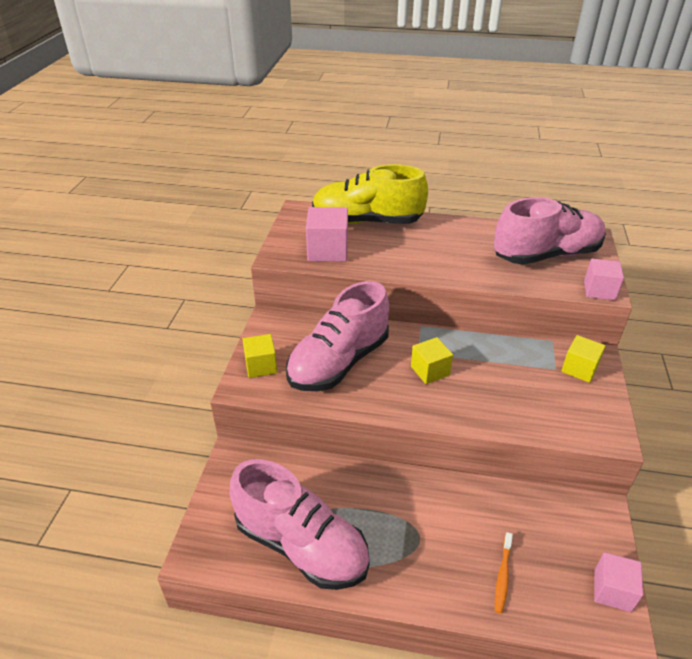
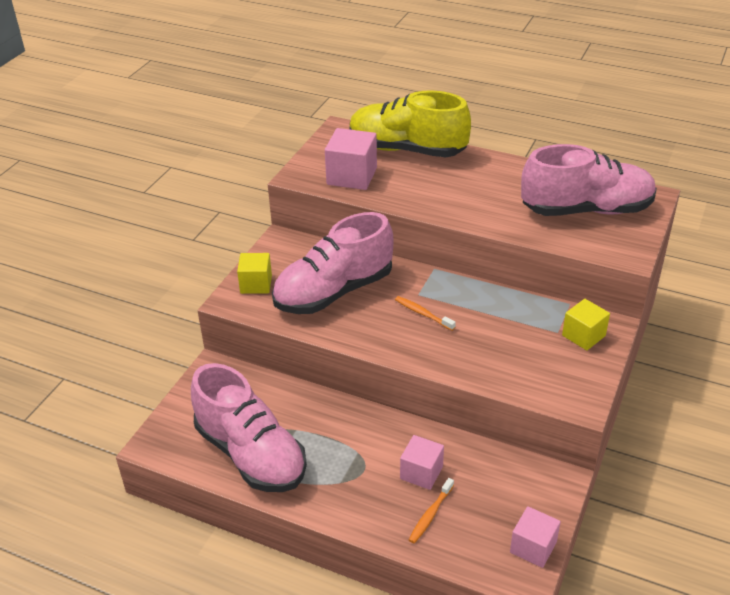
camera: 15 degrees right, 0 degrees up
(430, 371) = (423, 314): yellow cube -> orange toothbrush
(599, 290) = (623, 255): pink cube -> pink cube (421, 472)

